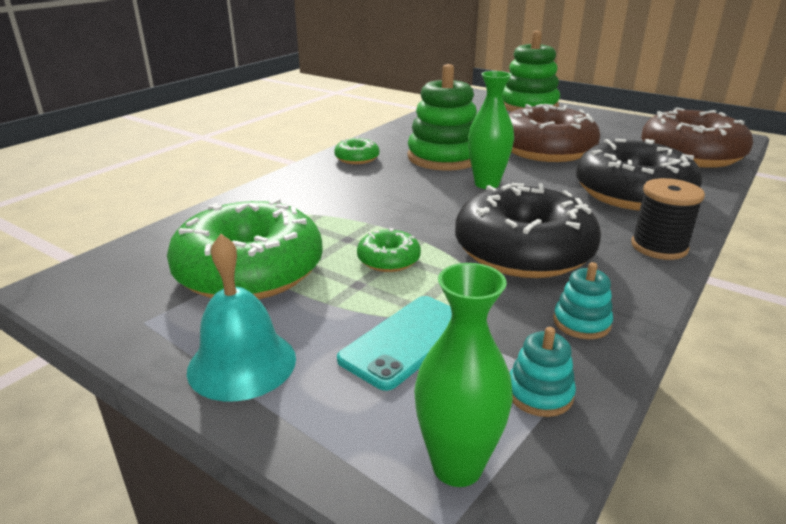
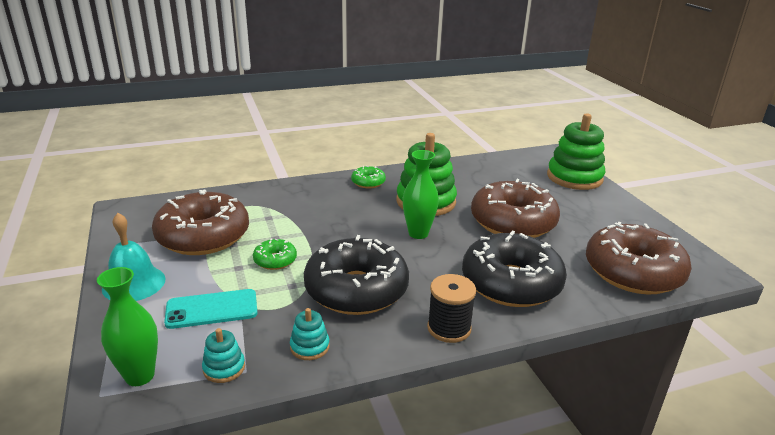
camera: 35 degrees right, 0 degrees up
(250, 271) = (203, 236): green donut -> brown donut

